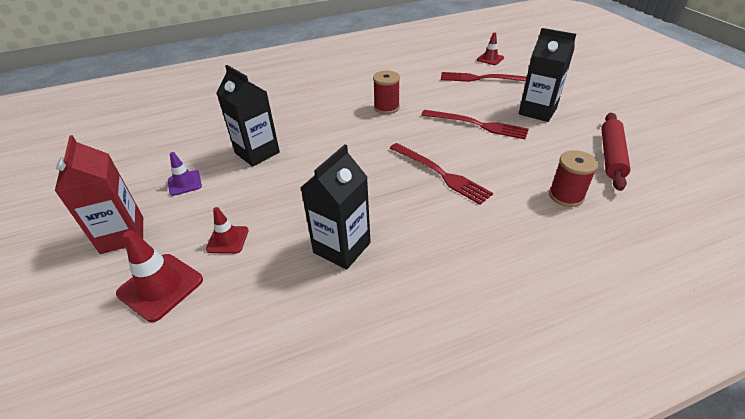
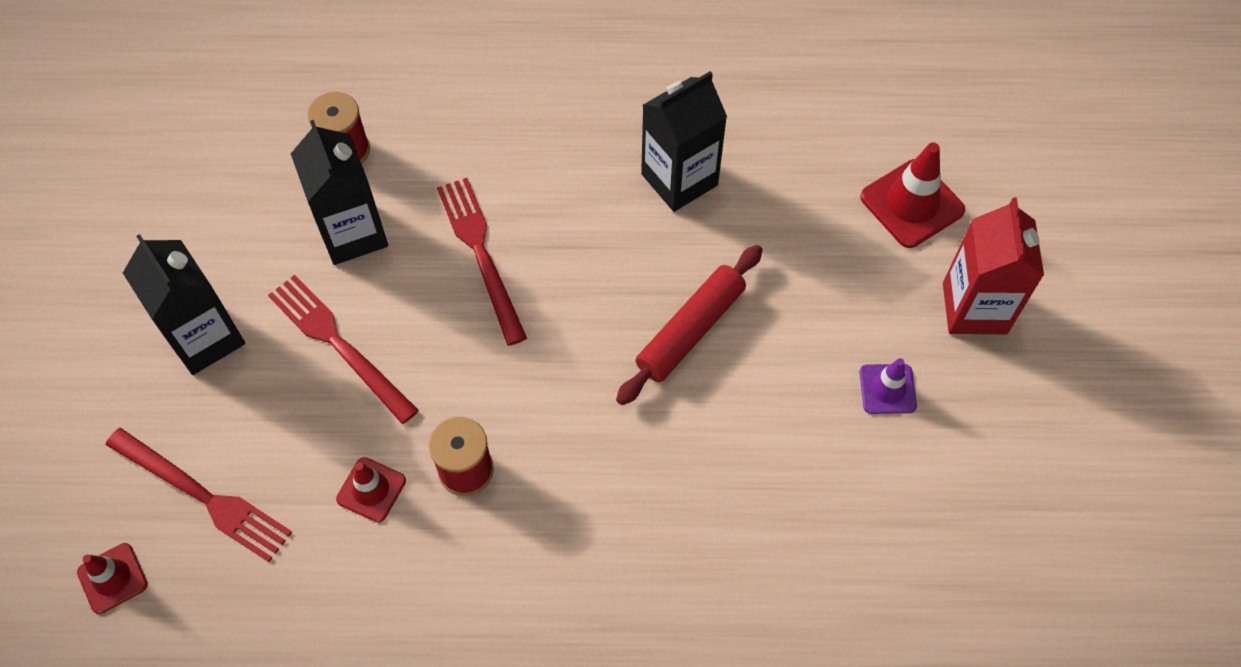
camera: 160 degrees left, 20 degrees up
(227, 240) = (825, 245): red traffic cone -> red traffic cone (371, 490)
(257, 153) = (756, 424): black carton -> black carton (353, 233)
(611, 156) = (209, 192): red rolling pin -> red rolling pin (690, 330)

